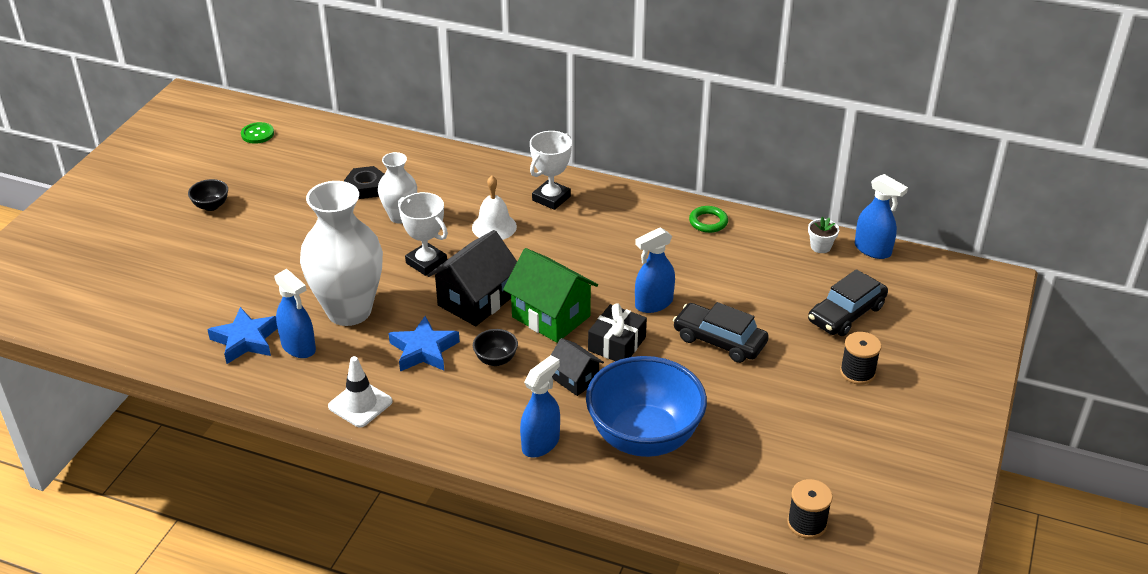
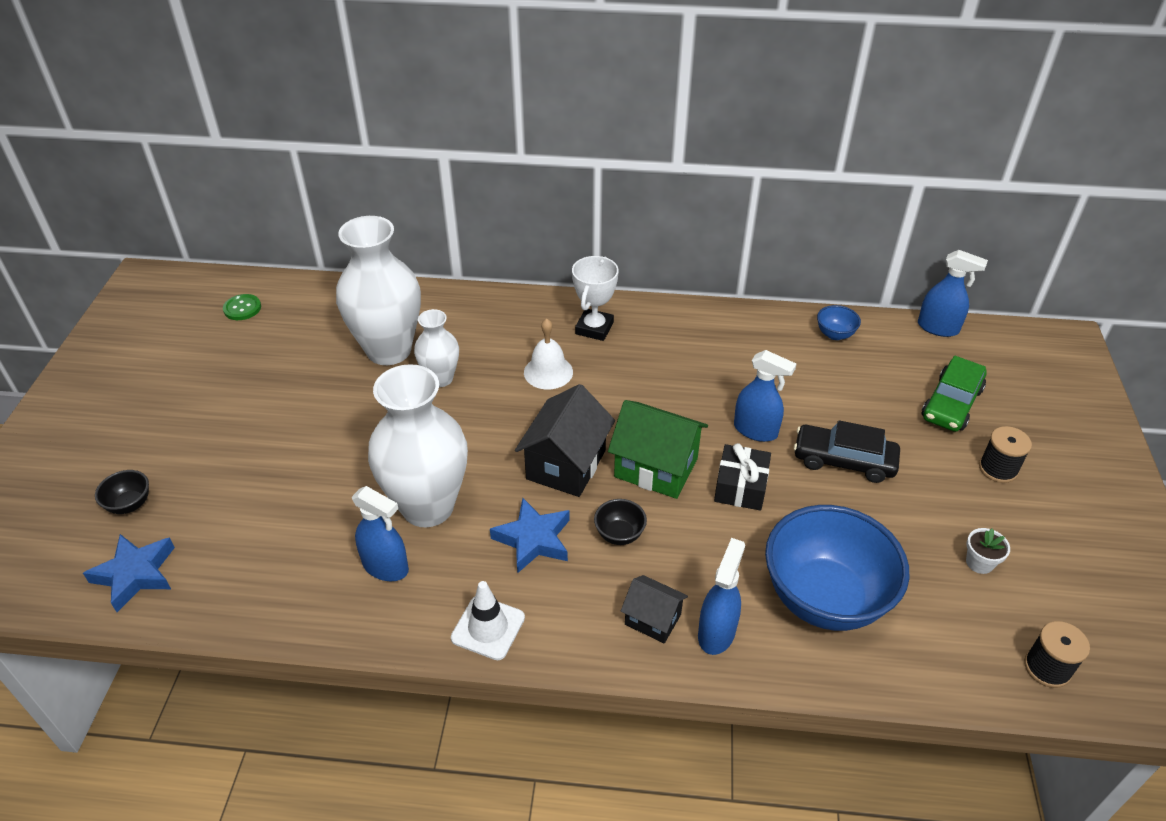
camera: 15 degrees left, 5 degrees up
(211, 206) = (217, 404): black bowl -> black bowl (130, 504)
(246, 340) = (318, 571): blue star -> blue star (135, 574)
(366, 187) = (389, 350): black nut -> white vase
(426, 262) = (492, 428): white trophy -> none
(575, 379) = (716, 540): black house -> black house (652, 619)
(653, 304) = (756, 430): blue spray bottle -> blue spray bottle turned 105 degrees counterclockwise
(708, 222) = (765, 326): green ring -> none
(770, 239) = (835, 334): none -> blue bowl
(820, 246) = (887, 334): white flower pot -> white flower pot (979, 562)
(846, 314) = (951, 403): black car -> green car

